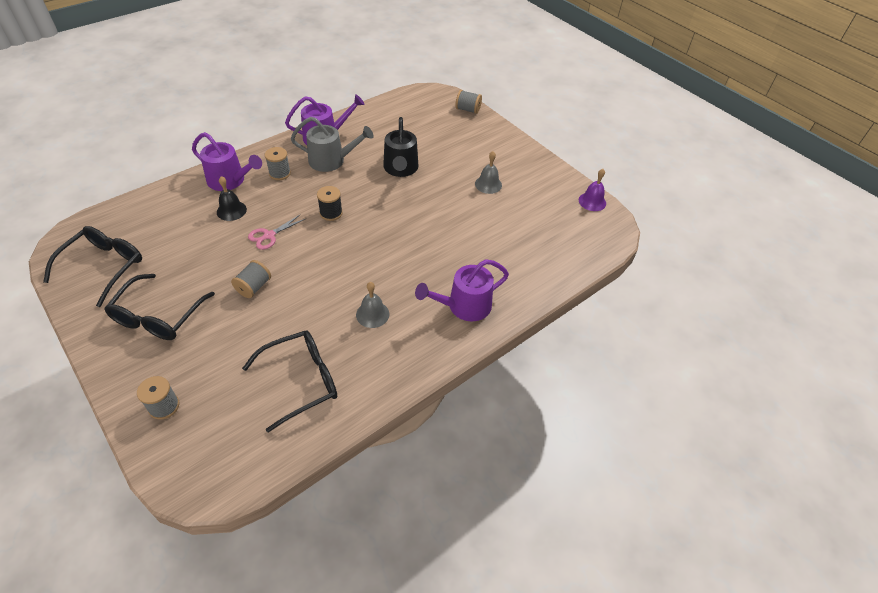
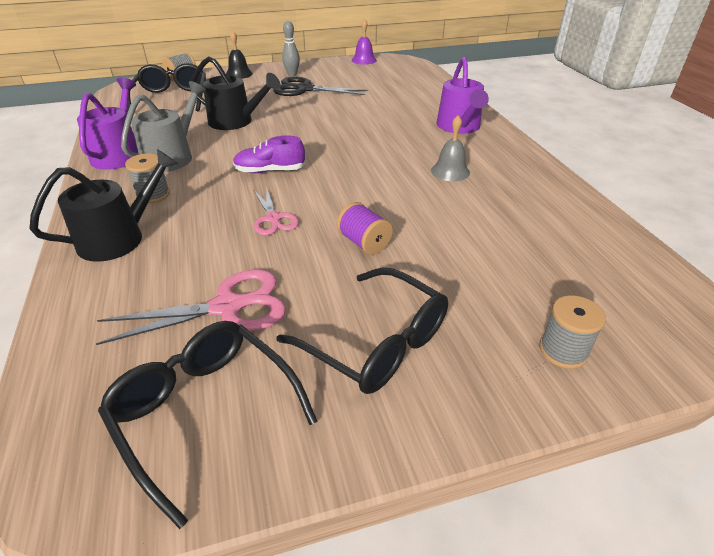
camera: 65 degrees left, 10 degrees down
(178, 247) = (228, 307): none -> pink scissors
(230, 180) = (118, 238): purple watering can -> black watering can
(231, 210) = (190, 244): black bell -> black bell (239, 74)
(254, 287) = (364, 243): grey spool -> purple spool
(300, 381) = (536, 228): black glasses -> black glasses (171, 98)
(331, 213) = (270, 171): black spool -> purple shoe
(488, 184) = (304, 89): grey bell -> black scissors
(517, 166) = (292, 74): none -> grey bowling pin

